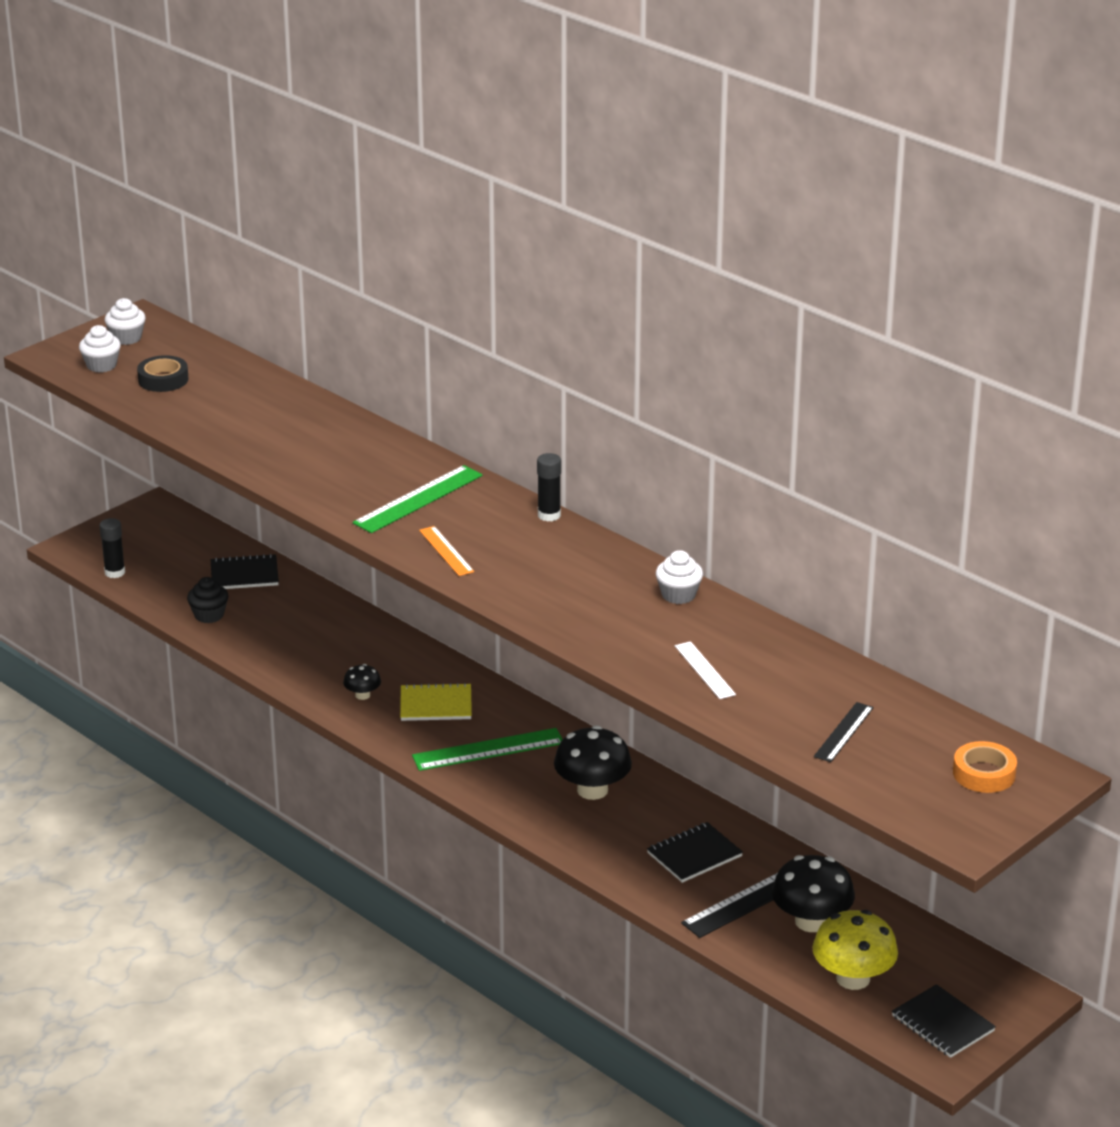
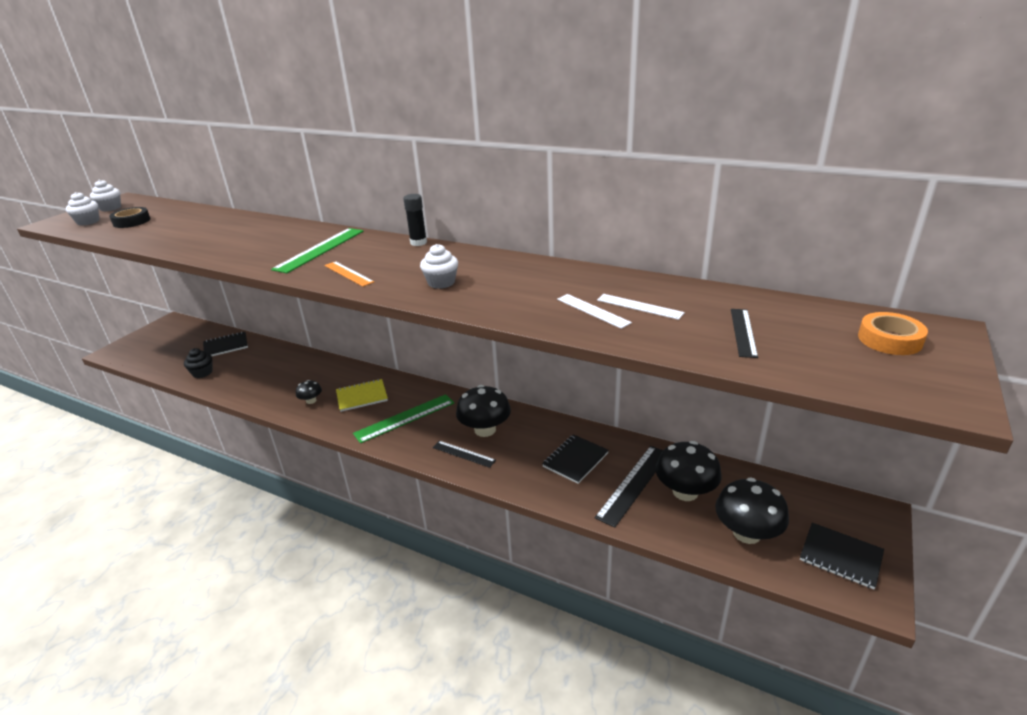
camera: 15 degrees left, 0 degrees up
(115, 572) = (139, 360): black glue stick -> none
(551, 814) = (463, 454): none -> black ruler
(678, 595) = (537, 268): white cupcake -> white cupcake (441, 282)
(760, 676) = (639, 306): none -> white ruler
(853, 978) = (747, 533): yellow mushroom -> black mushroom

